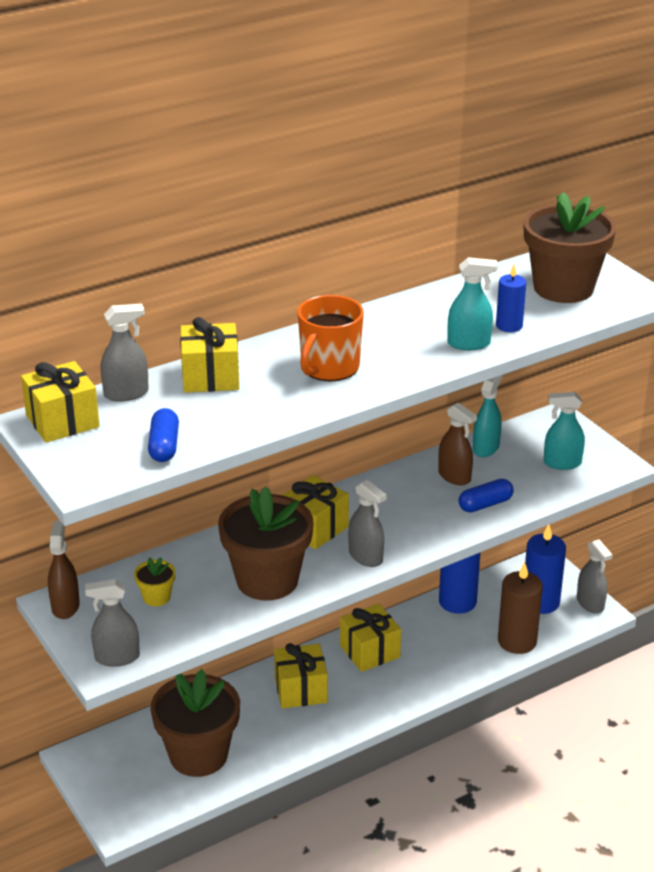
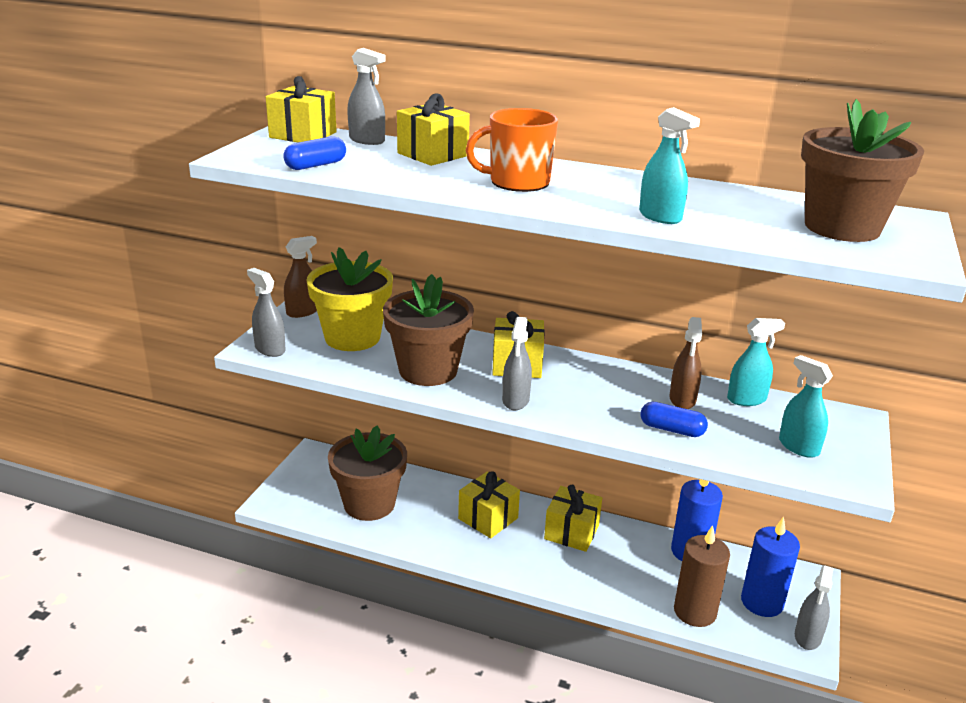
camera: 50 degrees right, 5 degrees down
(156, 597) = (352, 337): yellow flower pot -> yellow flower pot, size x2.31
(509, 326) = (725, 223): blue candle -> none

